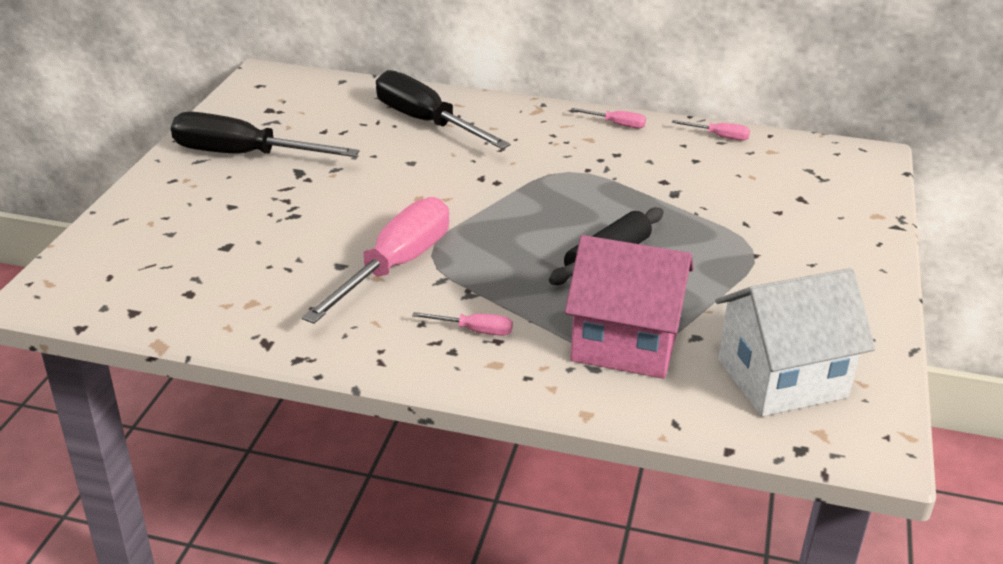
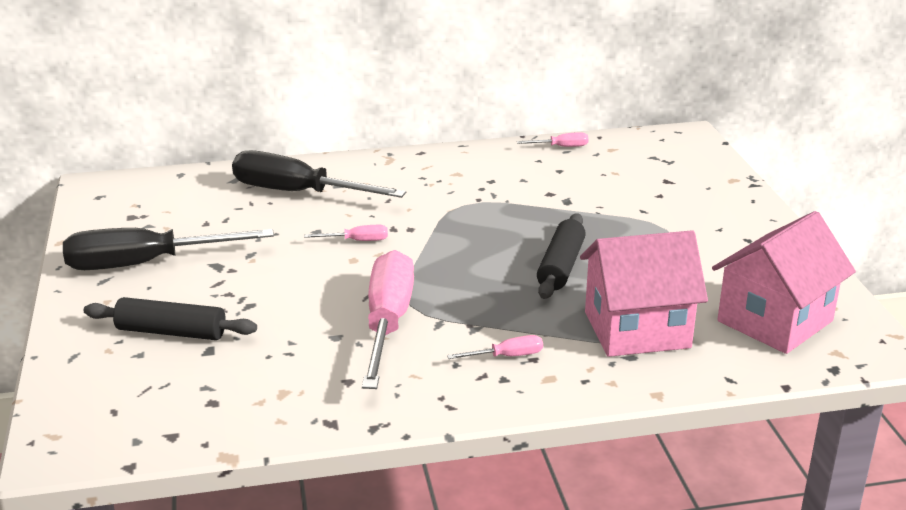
camera: 25 degrees left, 5 degrees down
(211, 221) = (171, 332): none -> black rolling pin
(616, 124) = (469, 156): pink screwdriver -> pink screwdriver (357, 241)
(781, 378) = (775, 321): white house -> pink house

